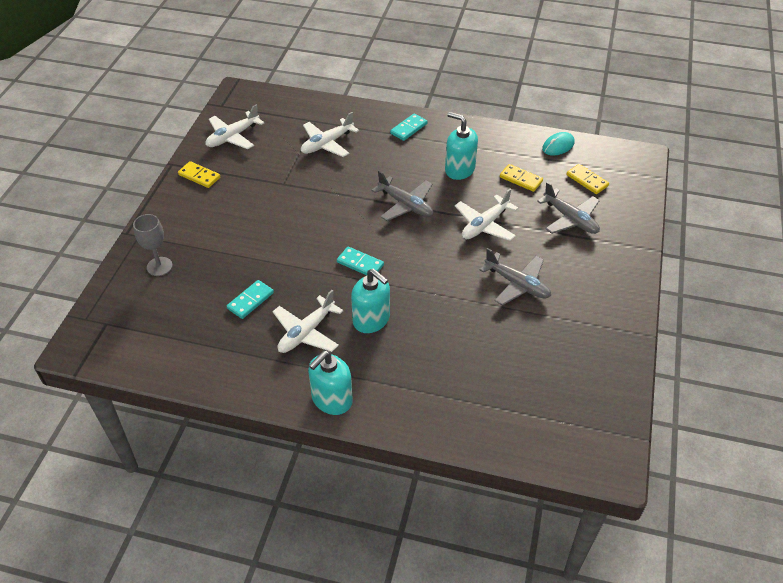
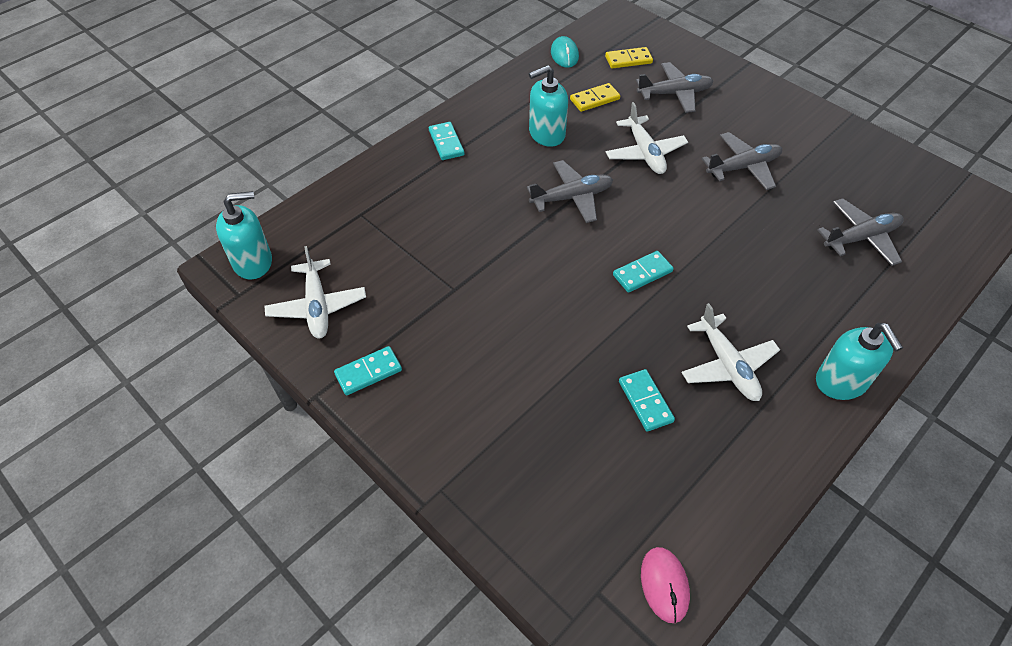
camera: 60 degrees left, 5 degrees up
(124, 351) = (664, 585): none -> pink mouse
(159, 266) = (521, 483): grey goblet -> none
(199, 176) = (368, 372): yellow domino -> turquoise domino
(327, 144) = (413, 220): white plane -> none
(371, 320) = (736, 299): turquoise soap dispenser -> turquoise soap dispenser (253, 262)
(494, 377) = (860, 238): none -> grey plane

